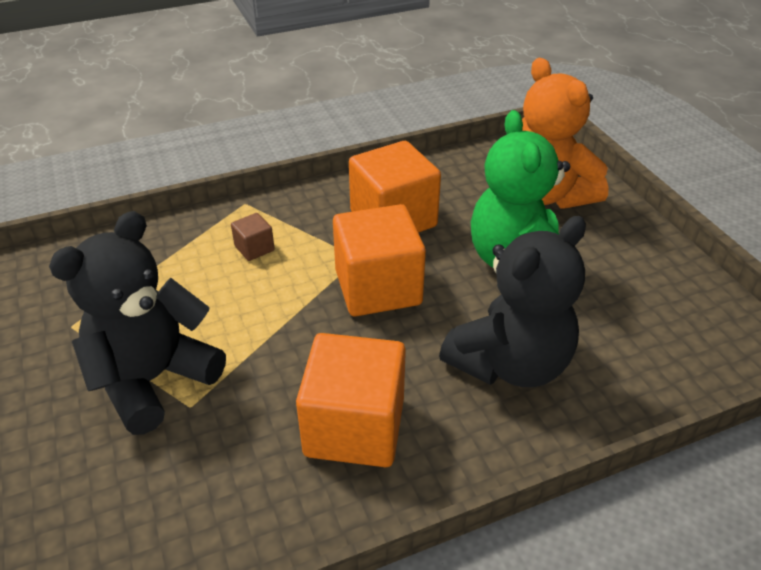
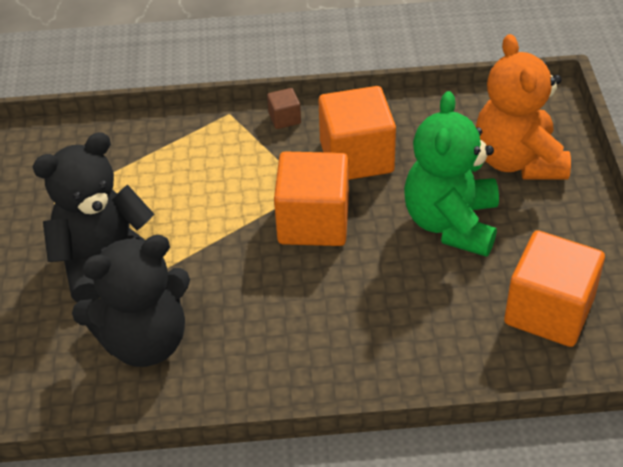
camera: 20 degrees right, 5 degrees up
(254, 248) = (222, 161): brown cube -> brown cube (284, 118)
(354, 427) = (244, 337): orange cube -> orange cube (549, 311)
(510, 363) = (395, 315): black teddy bear -> black teddy bear (145, 341)

